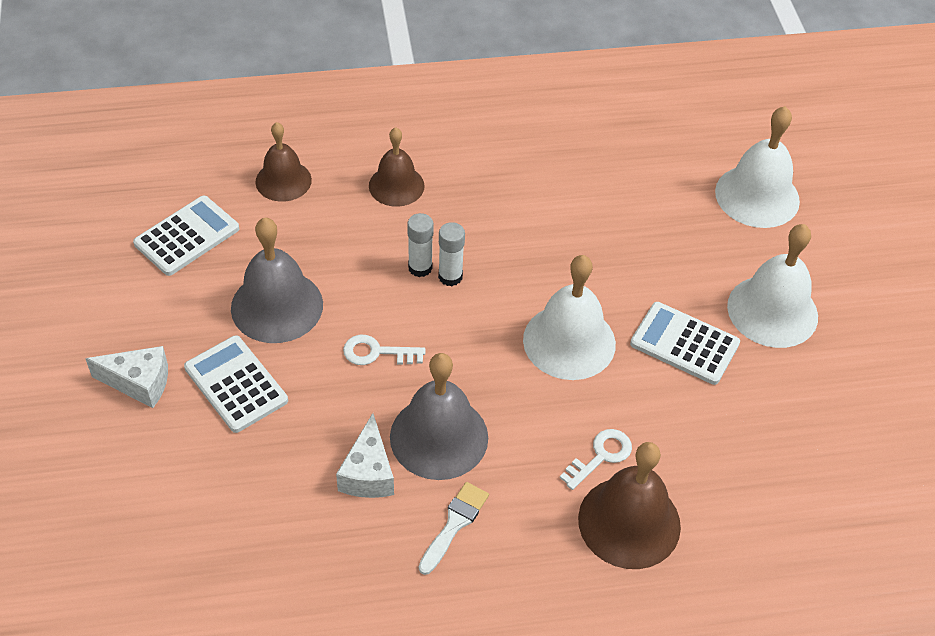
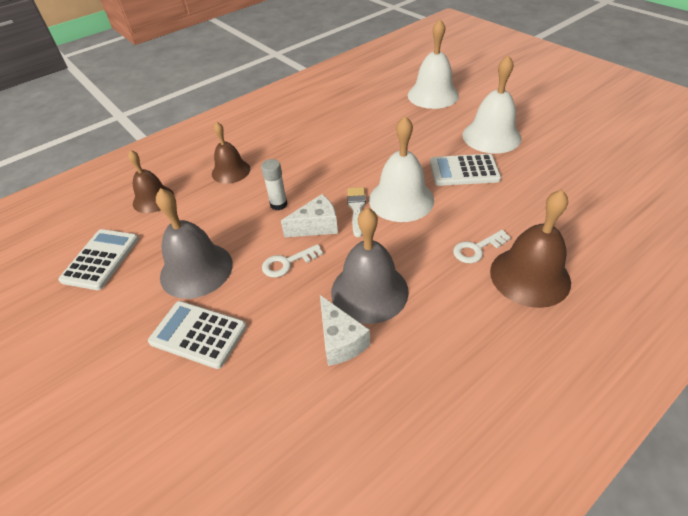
camera: 25 degrees left, 5 degrees down
(139, 383) = (116, 374): white cheese -> white cheese (316, 226)
(450, 276) = (301, 200): white glue stick -> none
(454, 524) = (427, 340): white brush -> white brush (357, 208)
(601, 456) = (477, 249): white key -> white key turned 135 degrees counterclockwise

